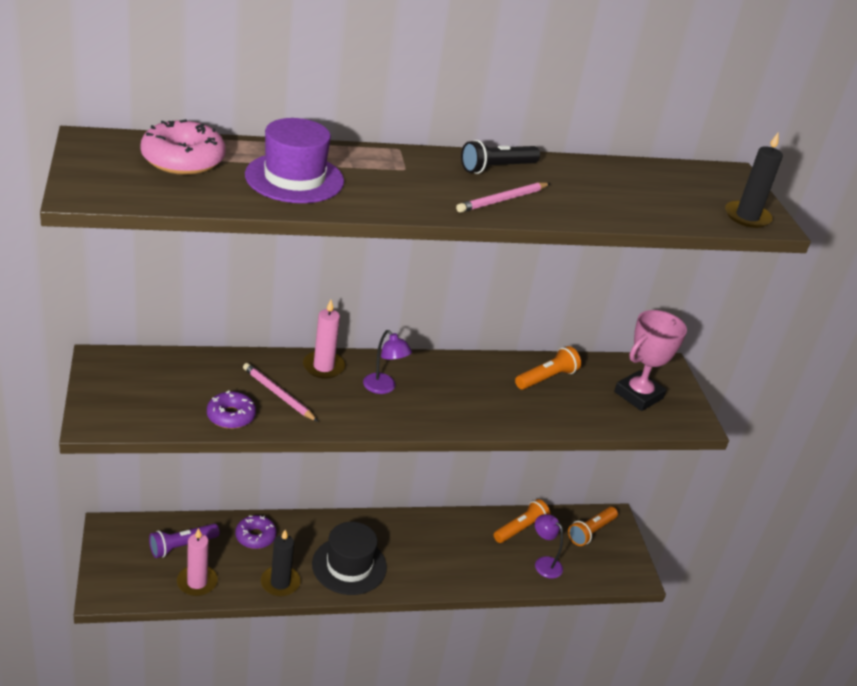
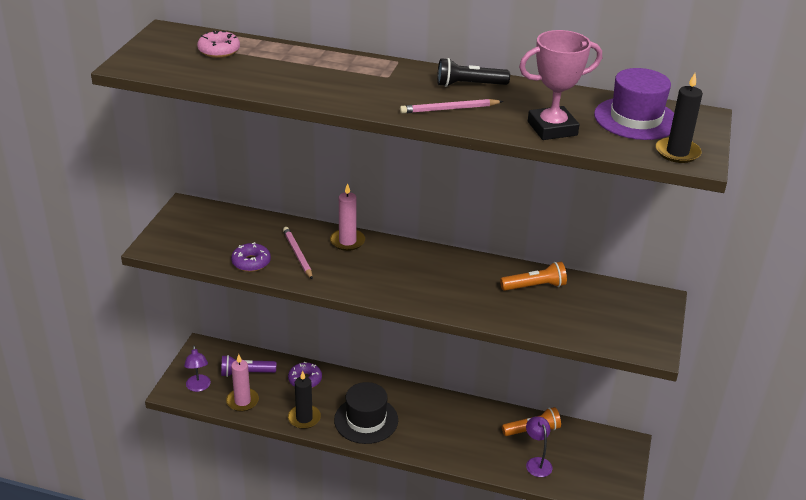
camera: 30 degrees right, 0 degrees up
(183, 159) = (219, 50): pink donut -> pink donut, size x0.66
(294, 178) = (291, 73): purple hat -> purple hat (636, 119)
(383, 388) = (385, 266): purple lamp -> purple lamp (198, 387)
(591, 532) = (598, 449): orange flashlight -> none
(638, 395) = (613, 317): pink trophy -> pink trophy (552, 128)

